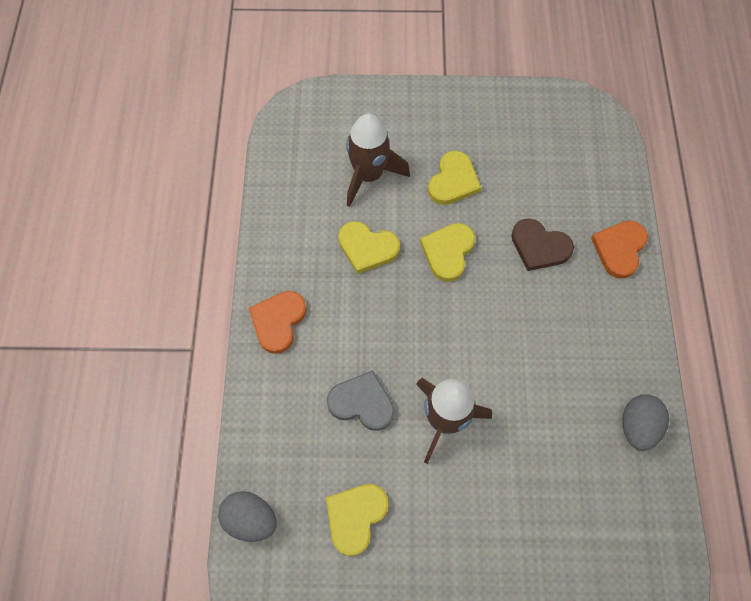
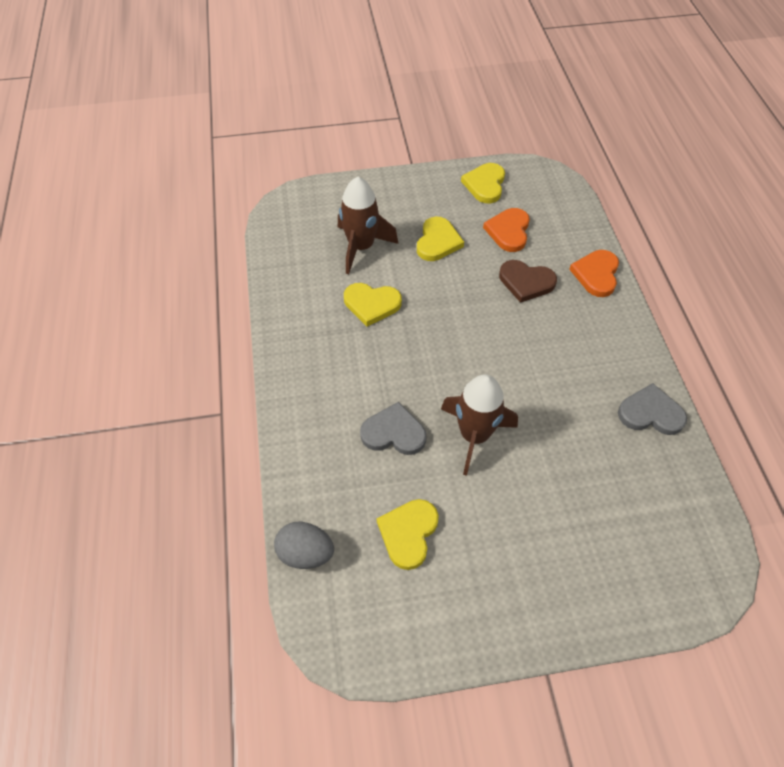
camera: 10 degrees left, 10 degrees down
(278, 321) = (300, 376): orange heart -> orange heart (508, 231)
(448, 252) = (446, 297): yellow heart -> yellow heart (485, 185)
(637, 426) = (650, 413): grey egg -> grey heart

